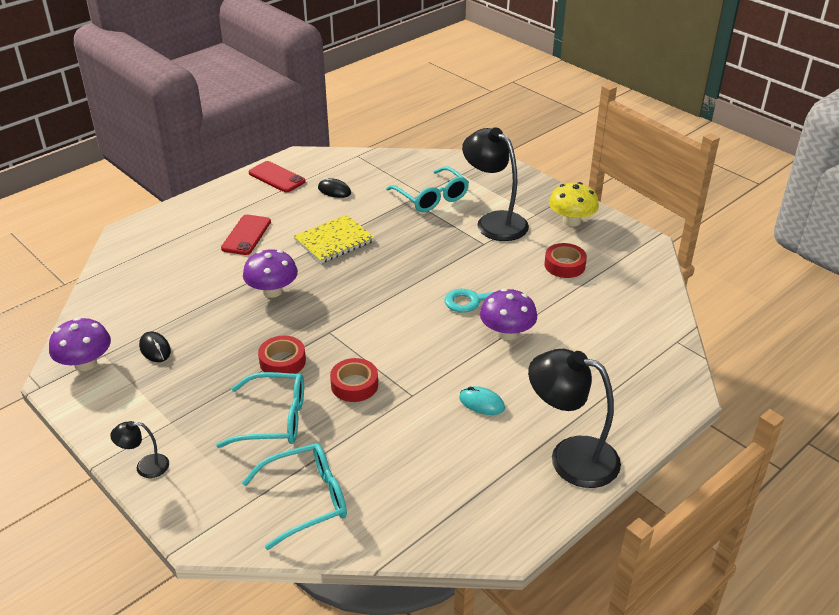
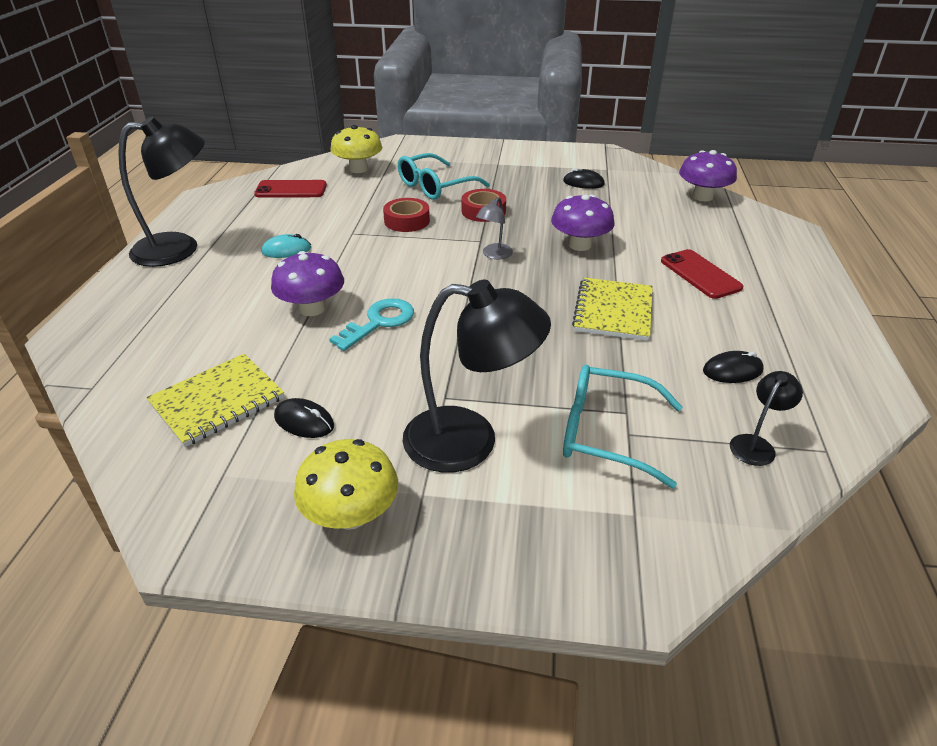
camera: 140 degrees right, 0 degrees up
(85, 363) = (607, 162): purple mushroom -> purple mushroom (702, 197)
(145, 467) = (475, 147): black lamp -> black lamp (756, 444)
(276, 177) = (825, 350): red phone -> red phone (291, 190)
(306, 500) = (358, 169): turquoise glasses -> yellow mushroom
(339, 314) = (494, 255): none -> grey lamp
(564, 265) = (304, 421): red tape -> black mouse
(604, 297) = (217, 401): none -> yellow notebook

